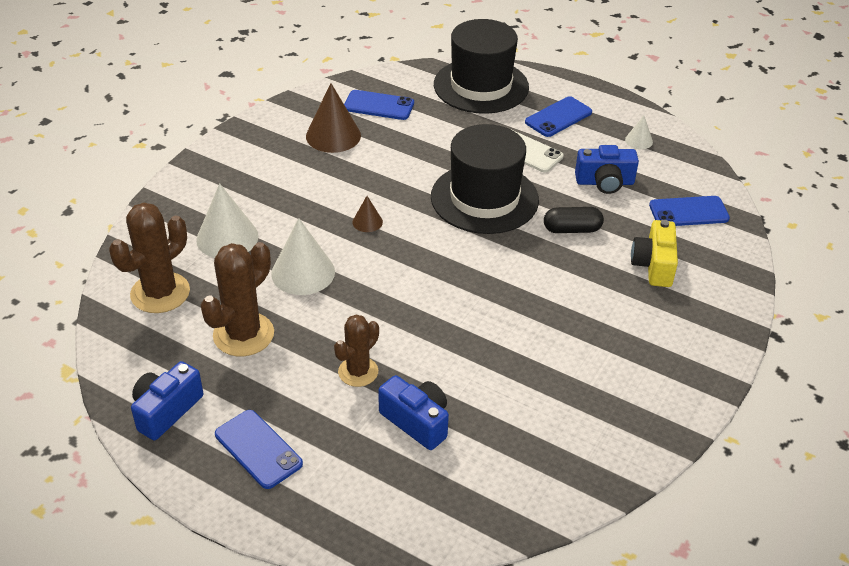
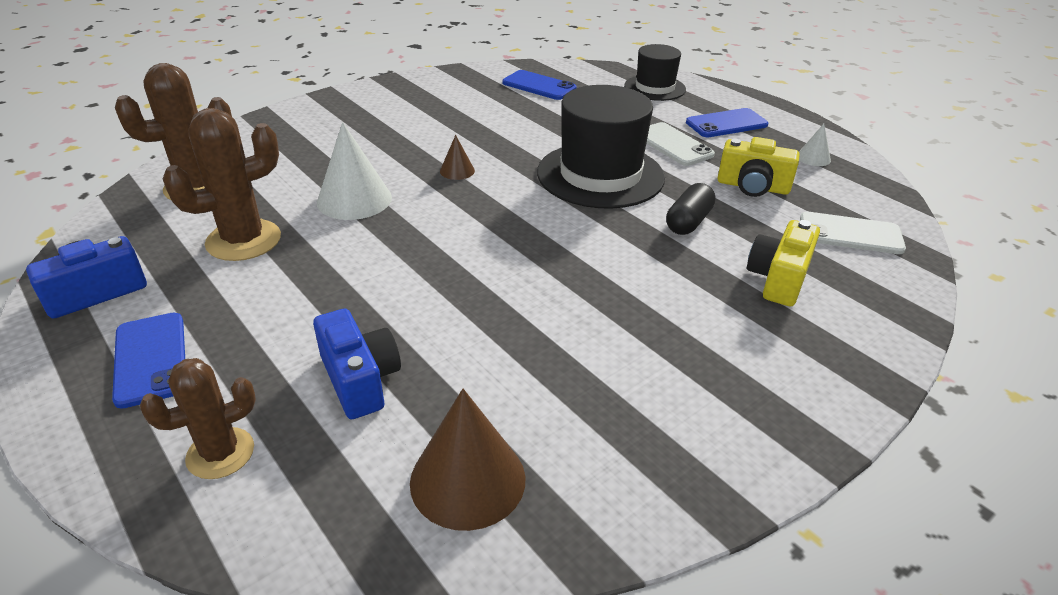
camera: 20 degrees right, 5 degrees down
(227, 238) = (305, 156): white cone -> none
(333, 135) = (476, 99): brown cone -> brown cone (467, 480)
(358, 372) = (334, 306): brown cactus -> brown cactus (220, 453)
(481, 86) = (655, 88): black hat -> black hat, size x0.60
(572, 229) = (688, 222): black capsule -> black capsule turned 75 degrees counterclockwise
(604, 182) = (752, 187): blue camera -> yellow camera
(688, 212) = (850, 234): blue phone -> white phone

